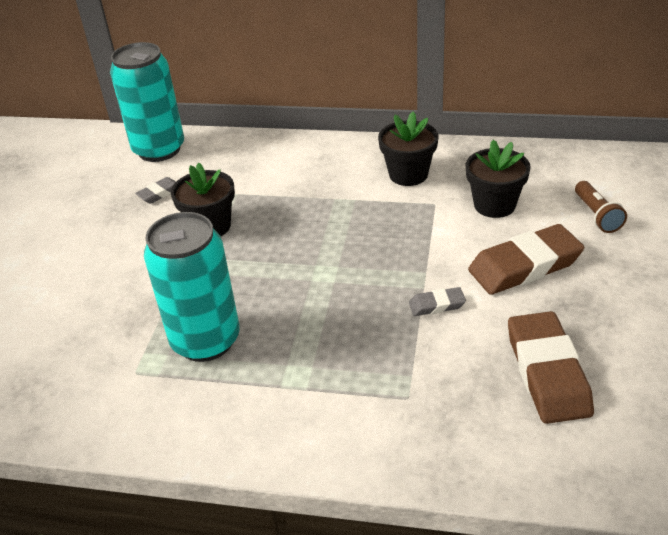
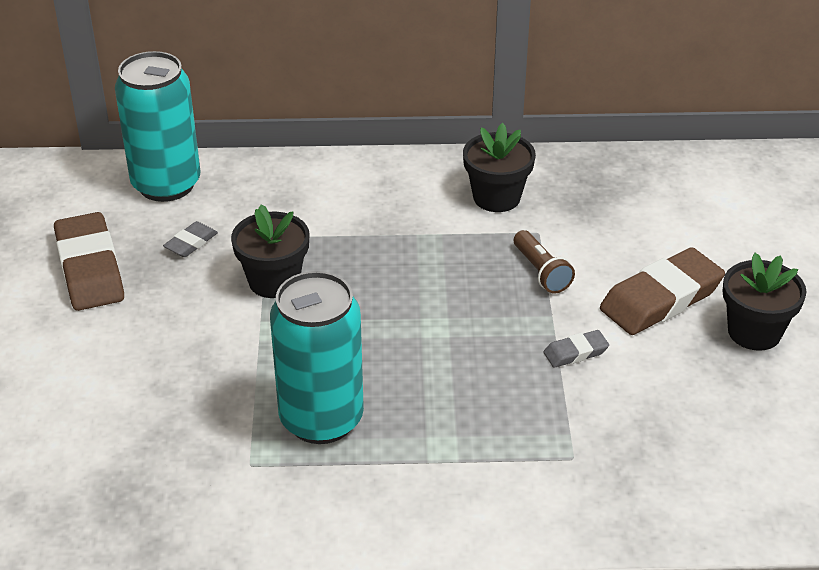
camera: 15 degrees left, 0 degrees up
(494, 205) = (608, 229): black flower pot -> black flower pot (754, 332)
(547, 372) = (714, 415): brown eraser -> brown eraser (89, 268)
(597, 215) = (726, 233): brown flashlight -> brown flashlight (541, 272)

